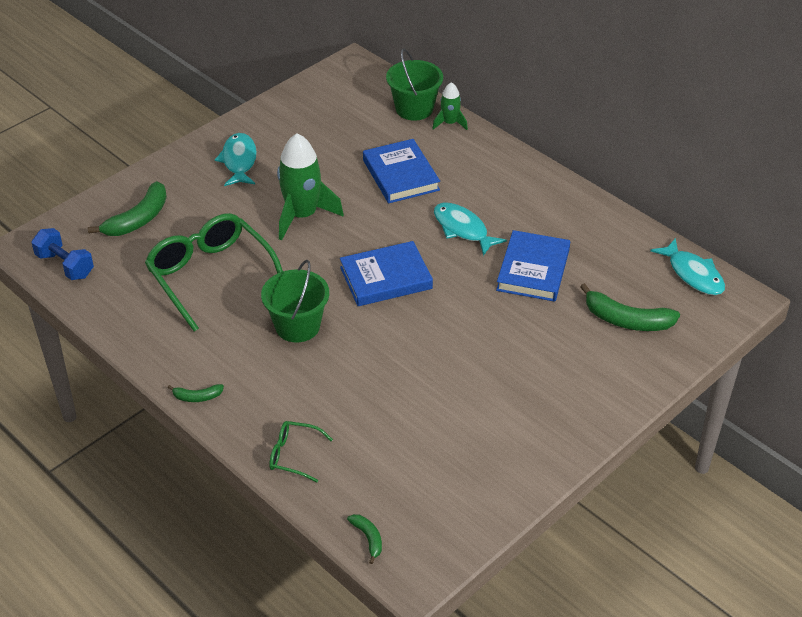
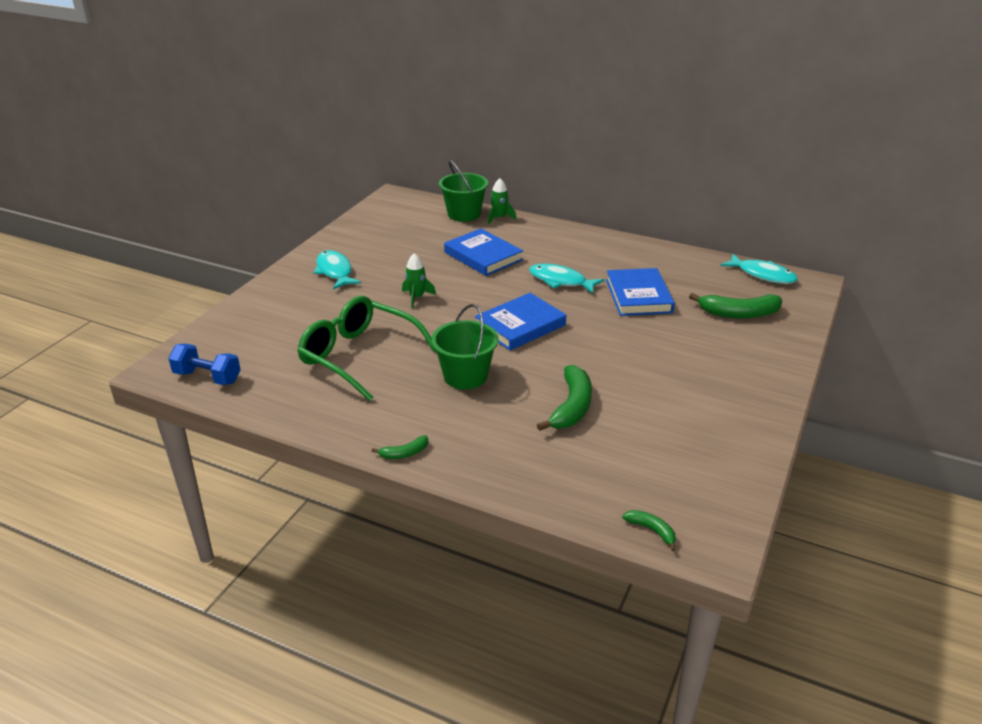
camera: 20 degrees left, 10 degrees down
(138, 219) = (263, 328): green banana -> green banana (571, 407)
(294, 455) = (531, 478): green glasses -> none
(302, 215) = (416, 297): green rocket -> green rocket, size x0.52

